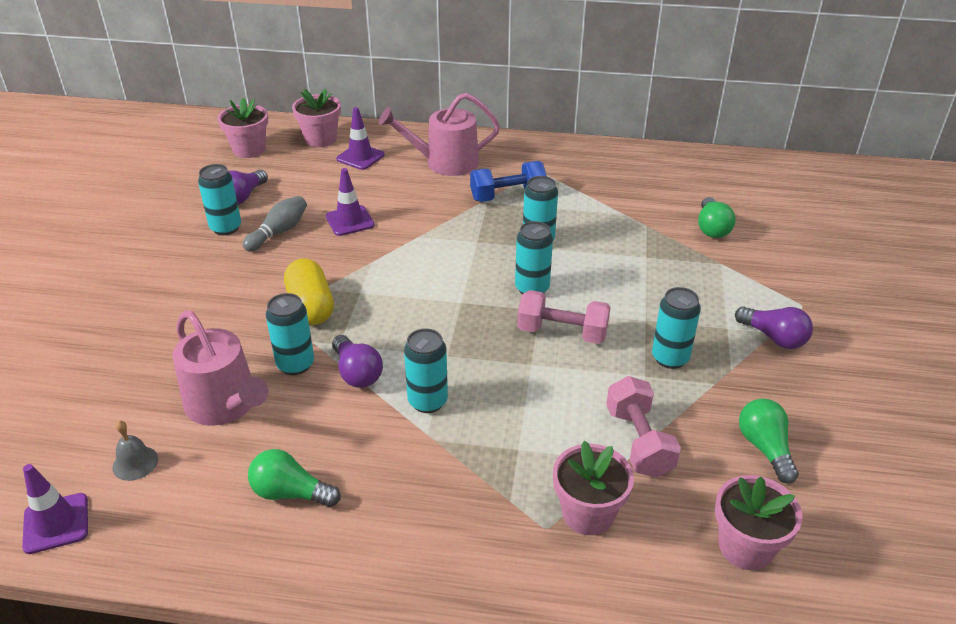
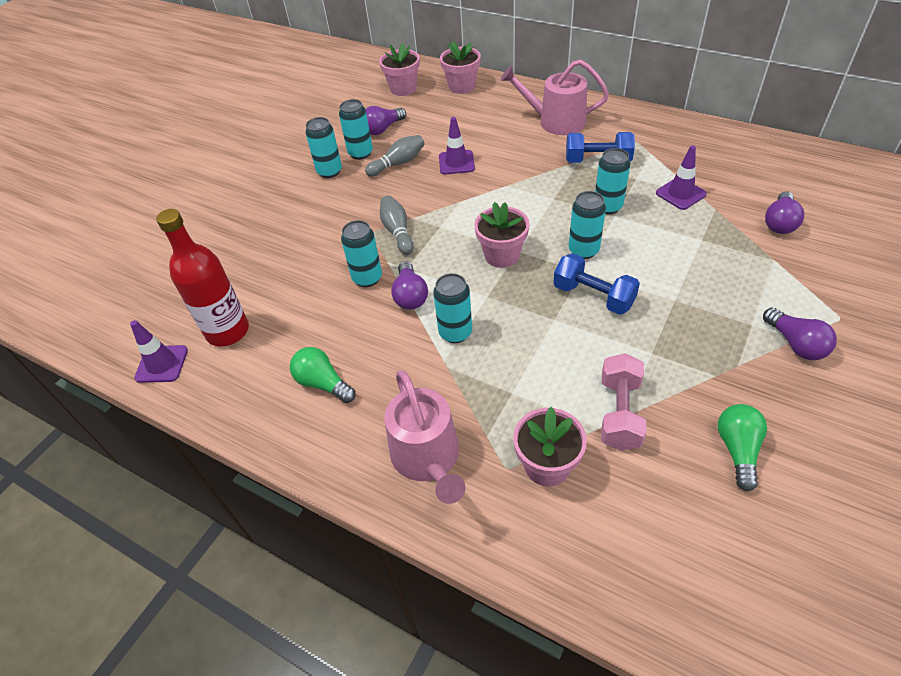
camera: 25 degrees right, 10 degrees up
(135, 463) = (227, 331): grey bell -> red bottle
(225, 404) = (305, 300): pink watering can -> pink watering can (428, 458)
(310, 306) = (397, 231): yellow capsule -> grey bowling pin
(360, 157) = (487, 107): purple traffic cone -> purple traffic cone (680, 194)
(562, 332) = (593, 296): pink dumbbell -> blue dumbbell
(670, 358) = (682, 341): turquoise can -> turquoise can (329, 171)
(712, 228) = (780, 222): green light bulb -> purple light bulb
(745, 547) = (677, 538): pink flower pot -> pink flower pot (502, 255)

